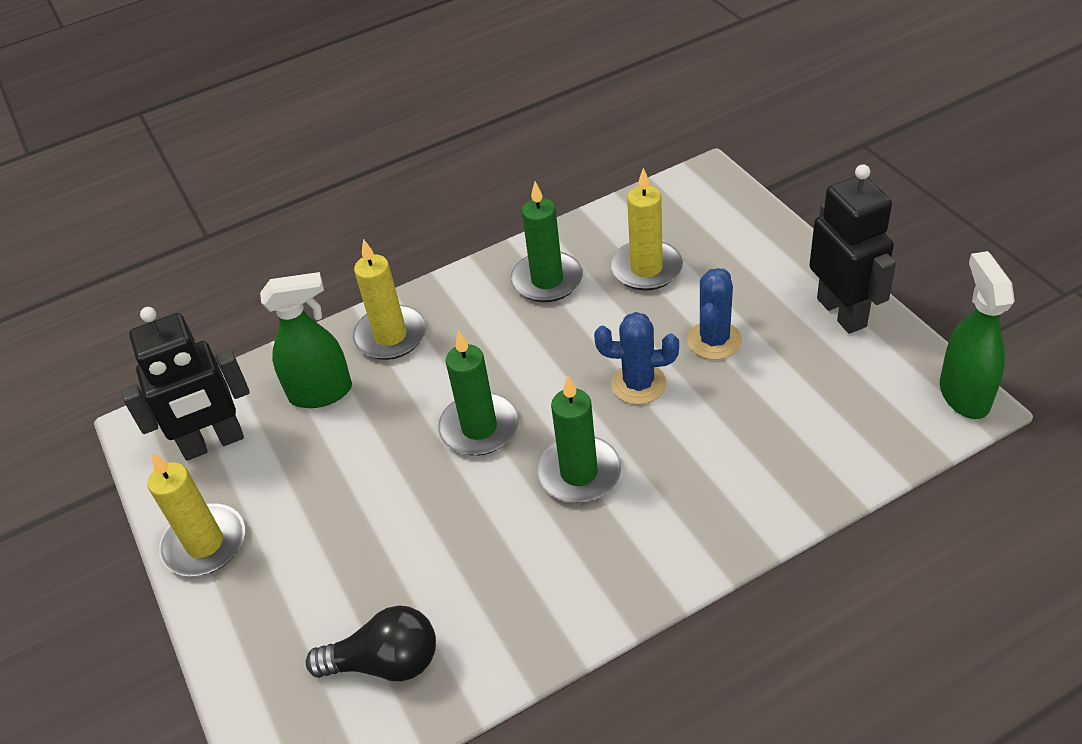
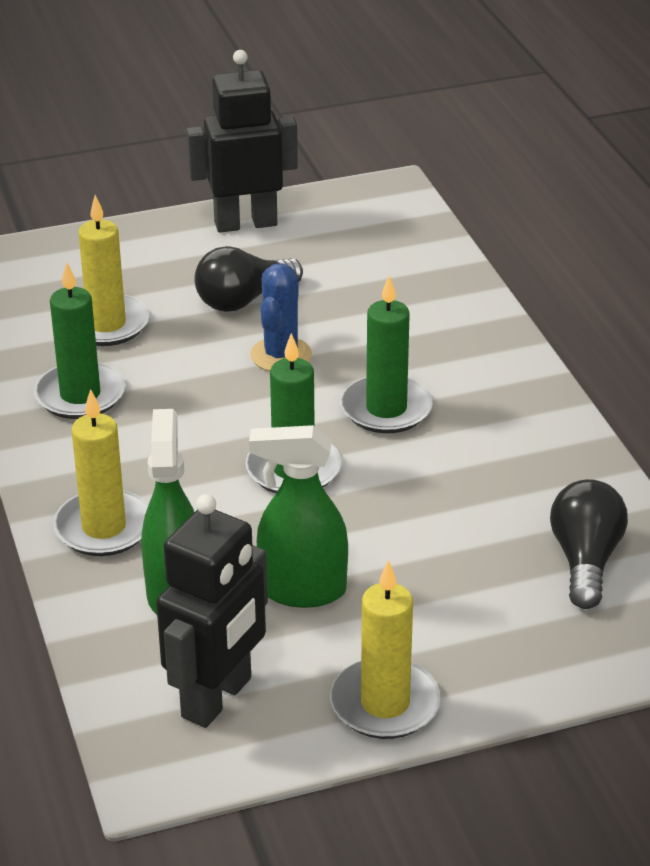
camera: 85 degrees left, 10 degrees down
(213, 443) = (217, 698): black robot -> black robot turned 45 degrees clockwise
(714, 340) = (243, 300): blue cactus -> black light bulb
(964, 394) = (380, 187): green spray bottle -> green spray bottle (302, 590)

